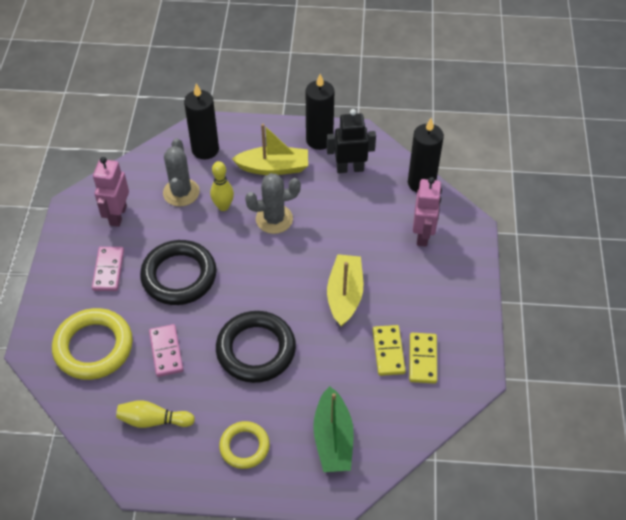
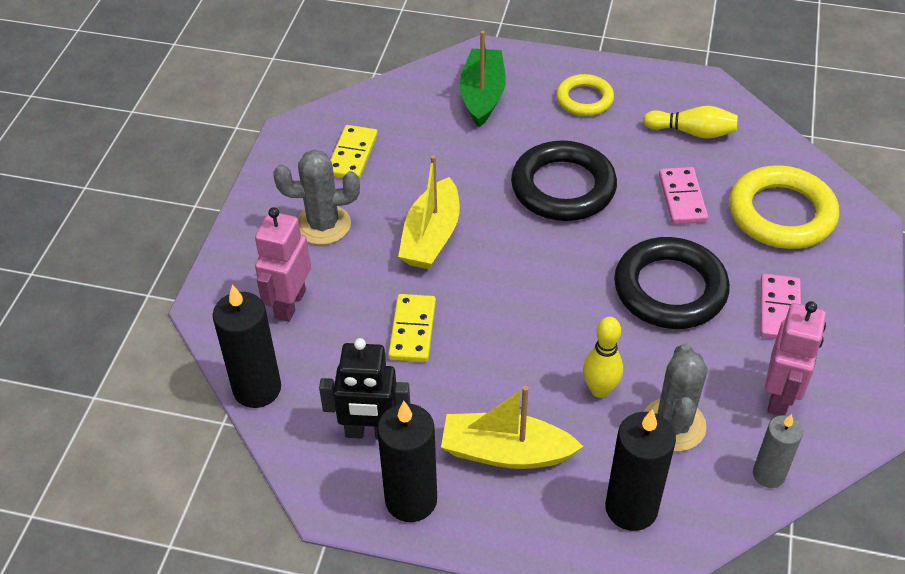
camera: 170 degrees left, 5 degrees down
(131, 174) = (768, 474): none -> grey candle
(274, 219) = (517, 357): grey cactus -> grey cactus (323, 225)
(388, 351) = (393, 167): yellow domino -> yellow domino (413, 330)

